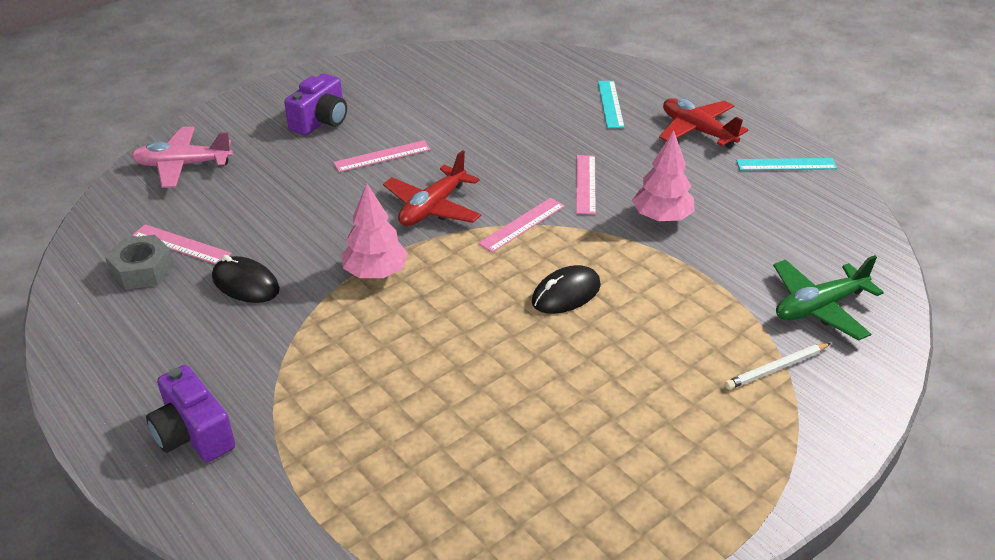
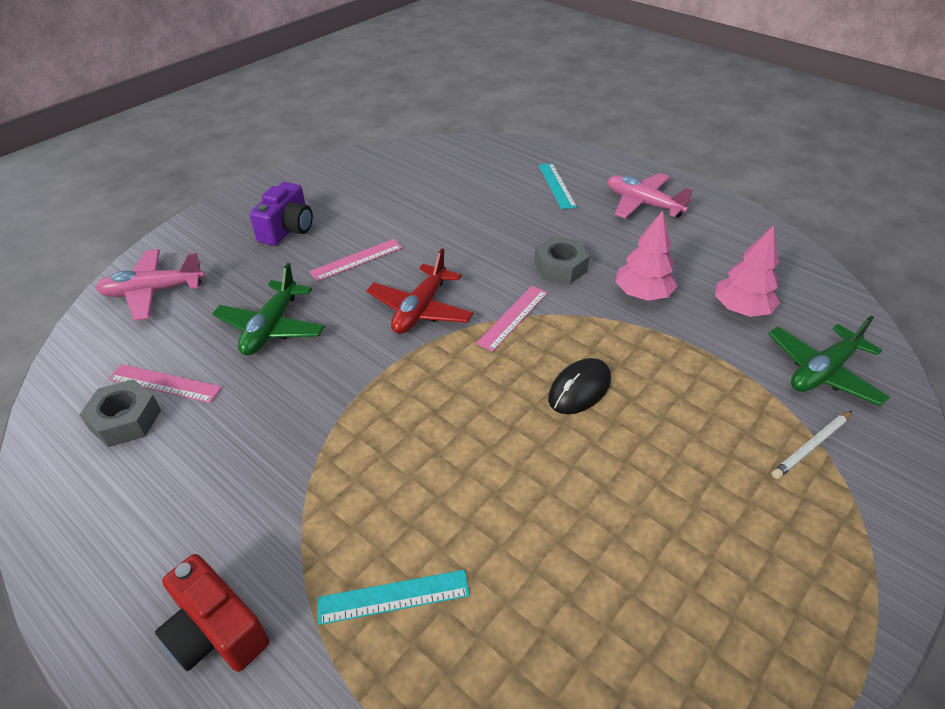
camera: 10 degrees left, 5 degrees up
(193, 434) = (216, 631): purple camera -> red camera
(246, 284) = (244, 422): black mouse -> none
(286, 208) = (271, 327): none -> green plane
(376, 273) = (380, 390): pink tree -> pink tree (741, 309)
(585, 184) = (560, 267): pink ruler -> grey nut
(697, 131) = (643, 204): red plane -> pink plane
(786, 164) = (733, 228): turquoise ruler -> turquoise ruler (393, 597)

